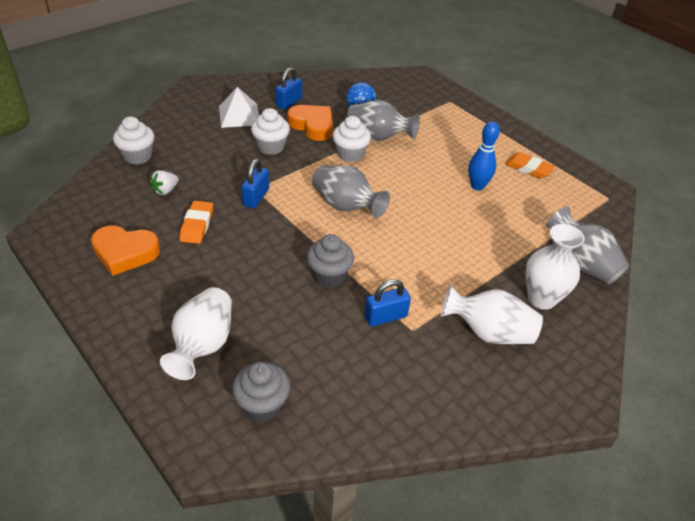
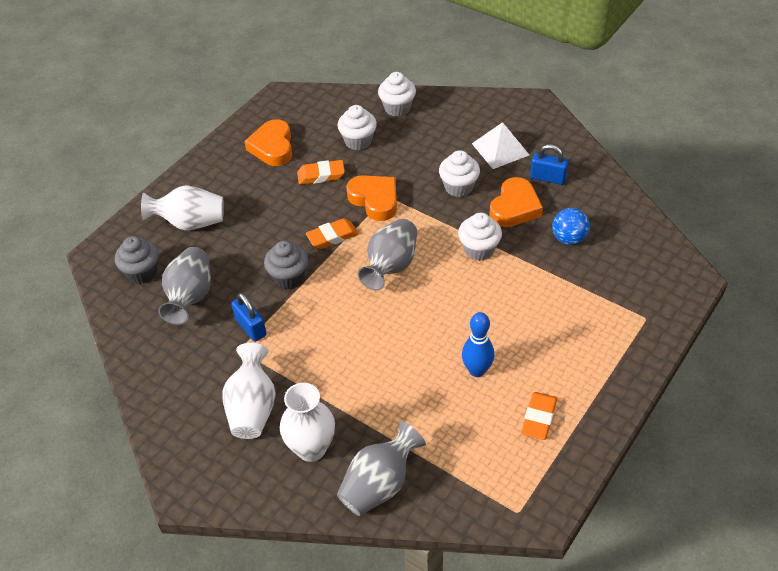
camera: 80 degrees right, 5 degrees up
(165, 190) = (358, 141): white strawberry -> white cupcake
(256, 197) = (375, 200): blue padlock -> orange heart
(289, 234) = (332, 237): none -> orange eraser
(378, 137) = (525, 265): grey vase -> grey vase (190, 297)

